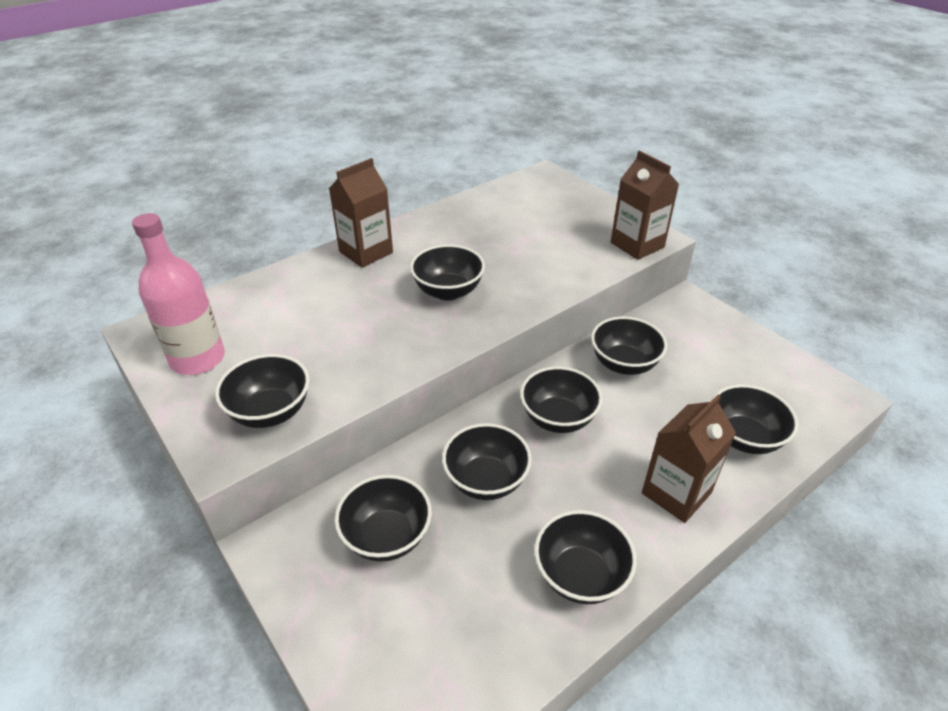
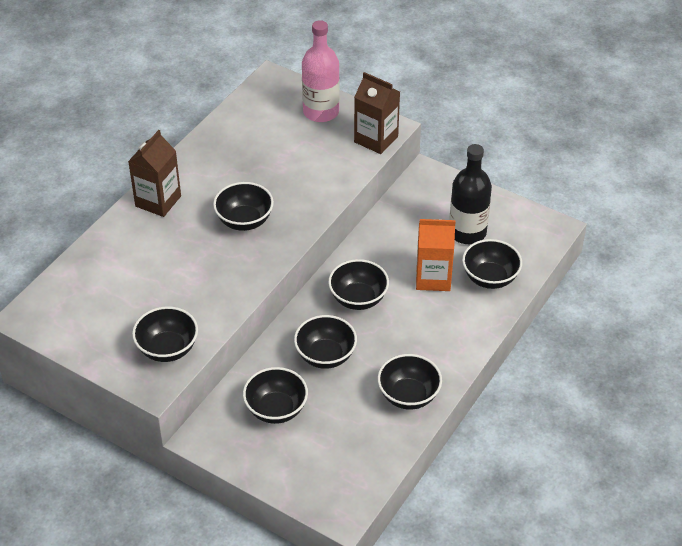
camera: 20 degrees left, 5 degrees up
(198, 359) = (85, 326): pink bottle -> pink bottle (321, 112)
(624, 364) = (392, 243): black bowl -> none
(664, 418) = (433, 278): none -> orange carton
(676, 493) = (454, 328): brown carton -> none
(724, 375) = (467, 232): none -> black bottle

